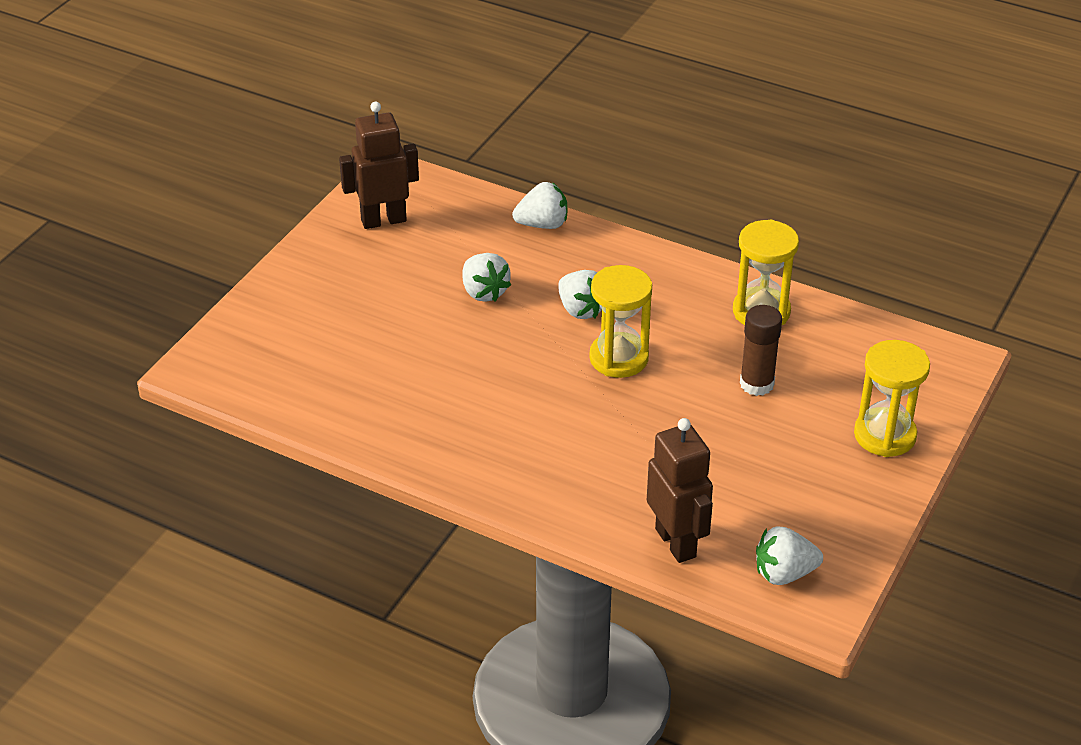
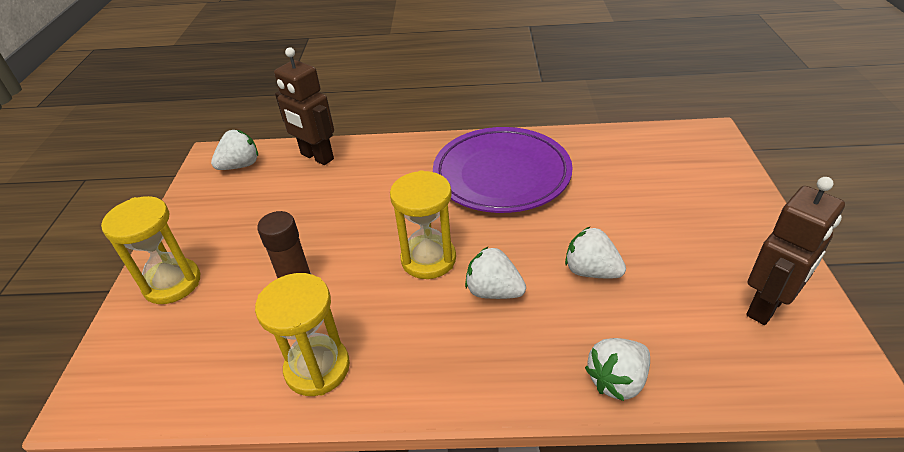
camera: 155 degrees right, 0 degrees up
(473, 416) = (501, 175): none -> purple plate

